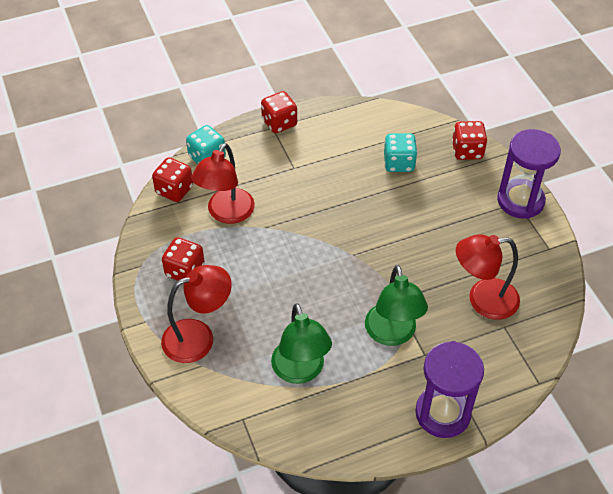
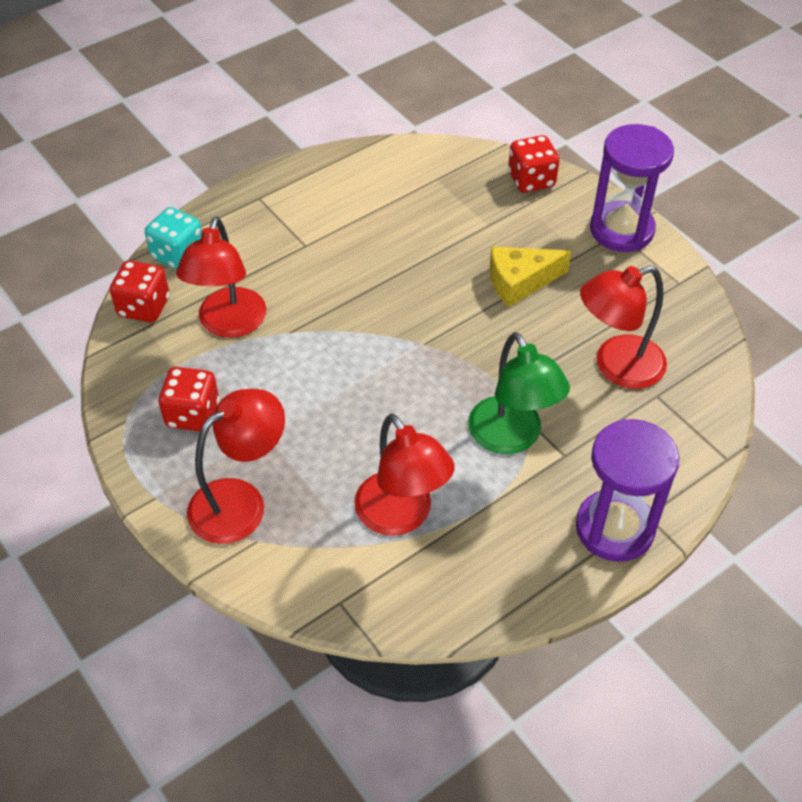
camera: 15 degrees left, 0 degrees up
(279, 123) = (266, 190): red dice -> none
(300, 371) = (401, 516): green lamp -> red lamp
(399, 163) = (446, 212): turquoise dice -> none
(434, 224) = (520, 282): none -> yellow cheese

